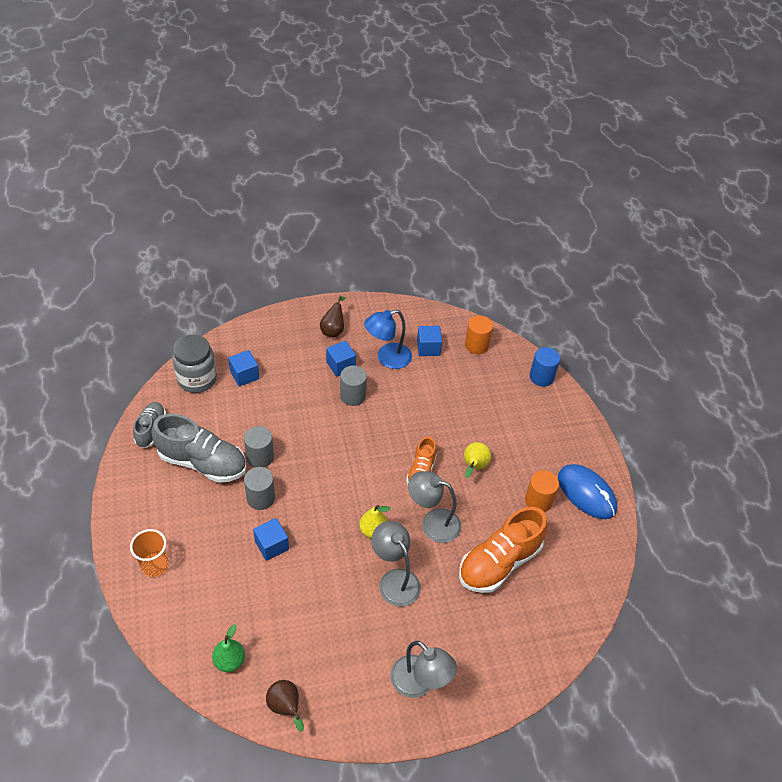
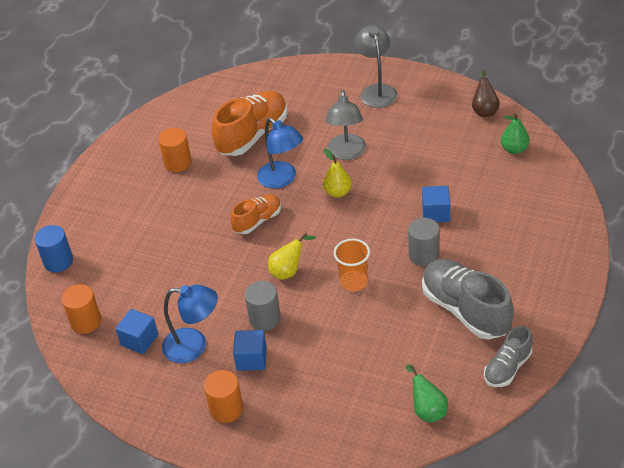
camera: 140 degrees left, 5 degrees down
(155, 565) = (551, 235): orange cup -> orange cup (354, 282)
(197, 379) = (427, 410): grey jar -> green pear
(244, 375) = (368, 392): blue cube -> none
(260, 457) = (403, 293): grey cylinder -> none
(333, 330) = (226, 409): brown pear -> orange cylinder
(432, 523) = (282, 179): grey lamp -> blue lamp
(474, 467) = (205, 208): yellow pear -> yellow pear (288, 271)
(499, 562) = (252, 135): orange shoe -> orange shoe turned 45 degrees counterclockwise
(586, 493) = (132, 154): blue mouse -> none

